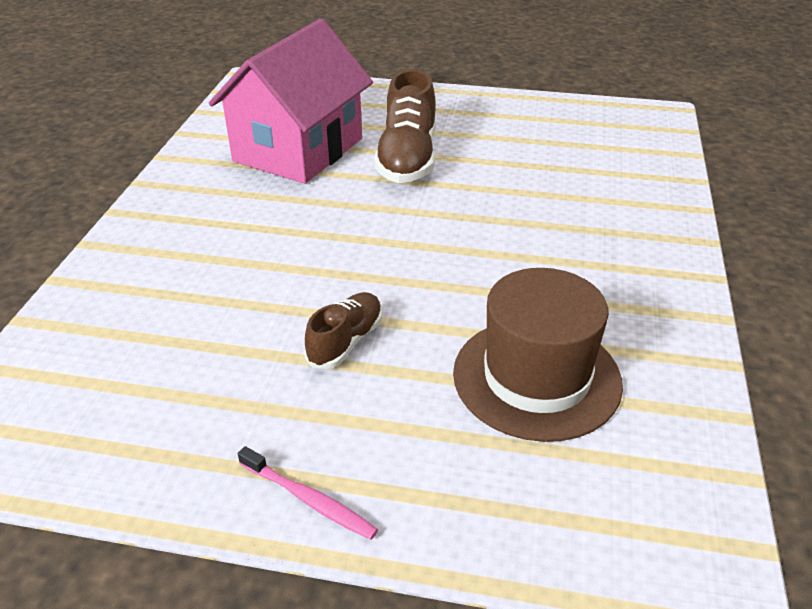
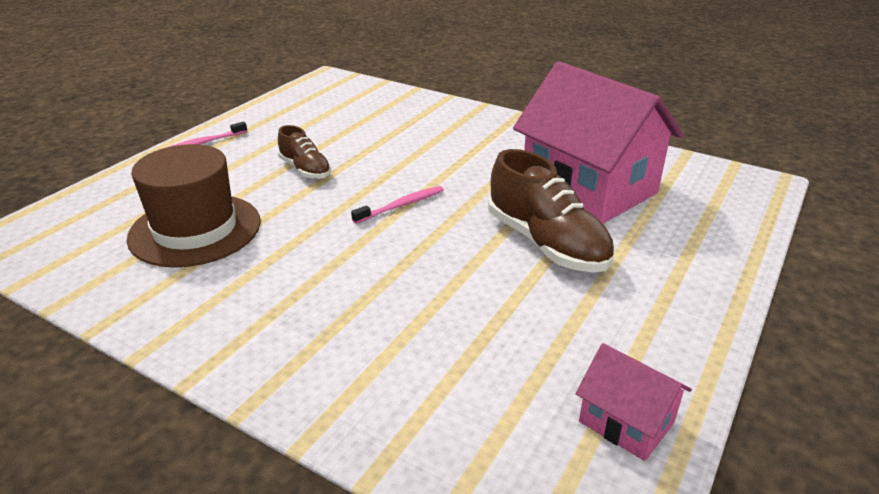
camera: 110 degrees right, 5 degrees down
(391, 244) = (401, 206): none -> pink toothbrush
(408, 158) = (546, 243): brown shoe -> brown shoe turned 150 degrees counterclockwise
(574, 115) = (626, 422): none -> pink house

